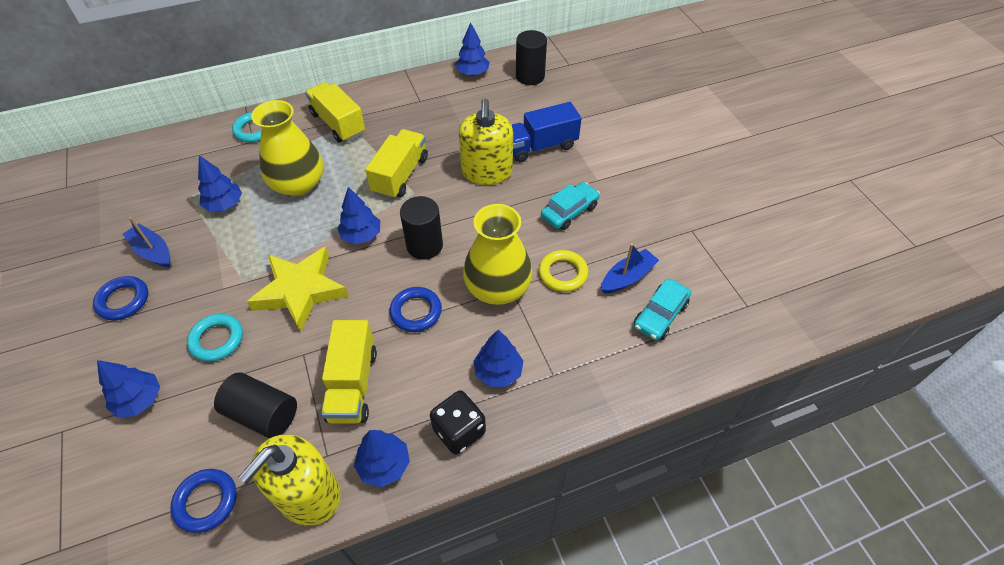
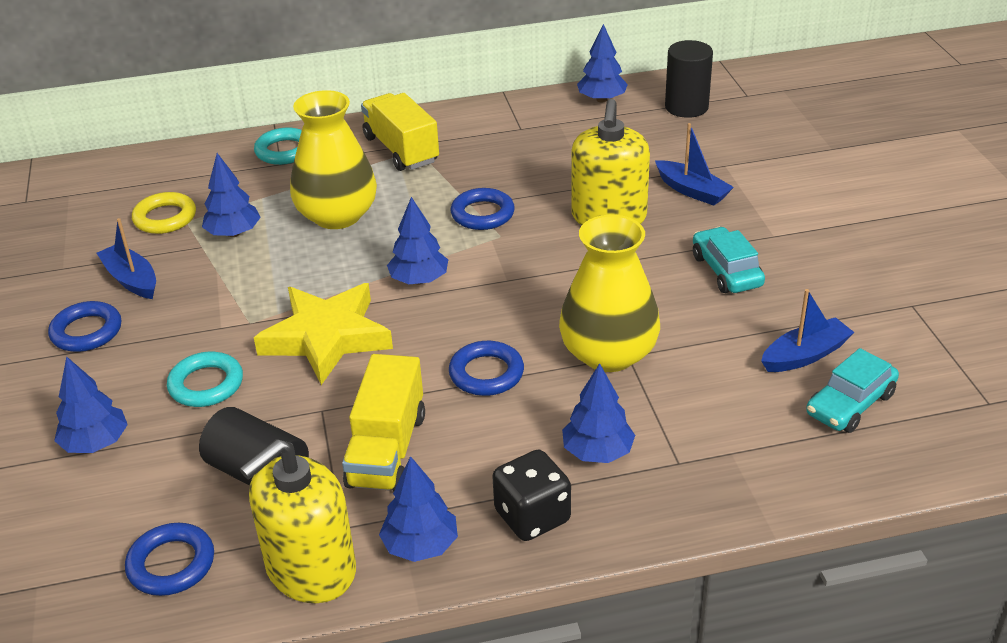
camera: 10 degrees right, 15 degrees down
(400, 175) = (482, 214): yellow truck -> blue ring
(424, 245) = (508, 297): black cylinder -> none
(540, 146) = (692, 191): blue truck -> blue boat
(563, 273) = (707, 344): yellow ring -> yellow ring (165, 218)
(569, 211) = (726, 271): turquoise car -> turquoise car turned 75 degrees counterclockwise

